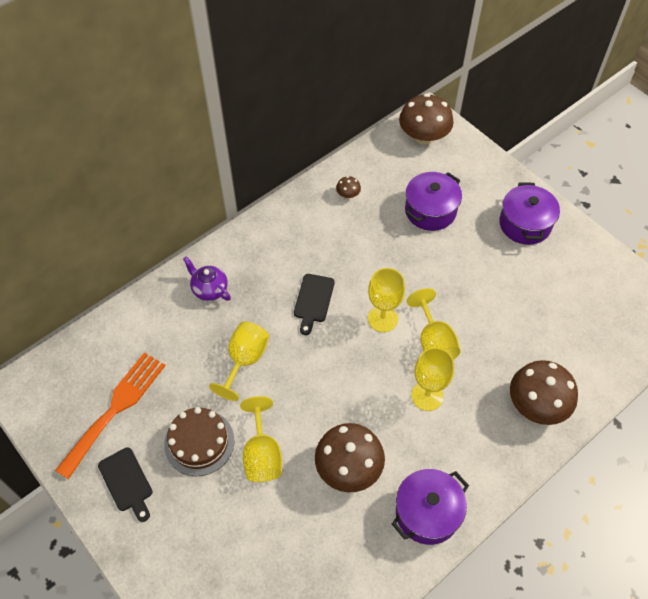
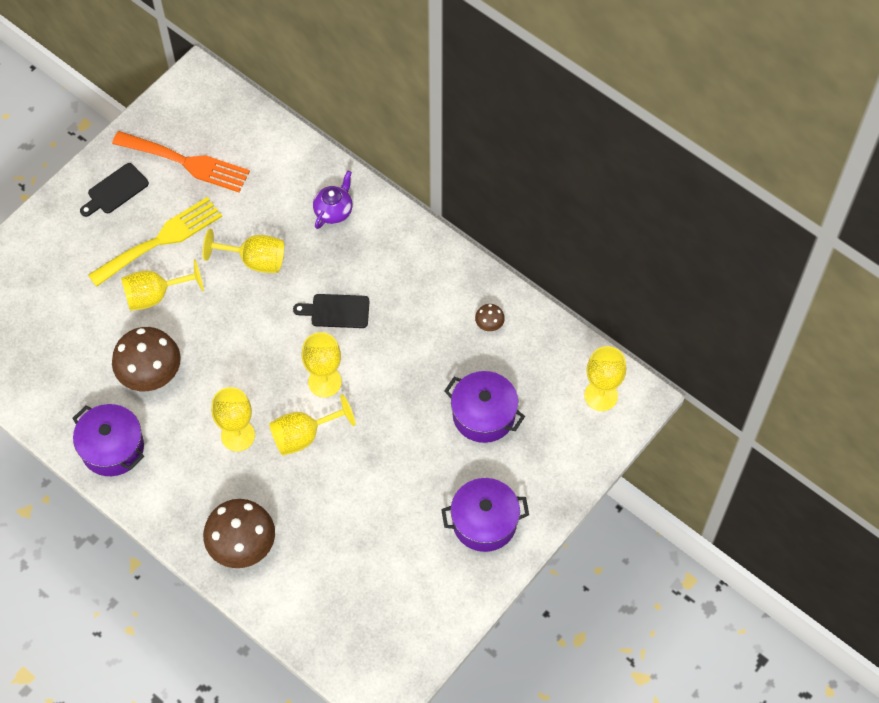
camera: 80 degrees right, 5 degrees up
(199, 442) = (161, 240): brown cake -> yellow fork
(423, 136) = (601, 395): brown mushroom -> yellow goblet

